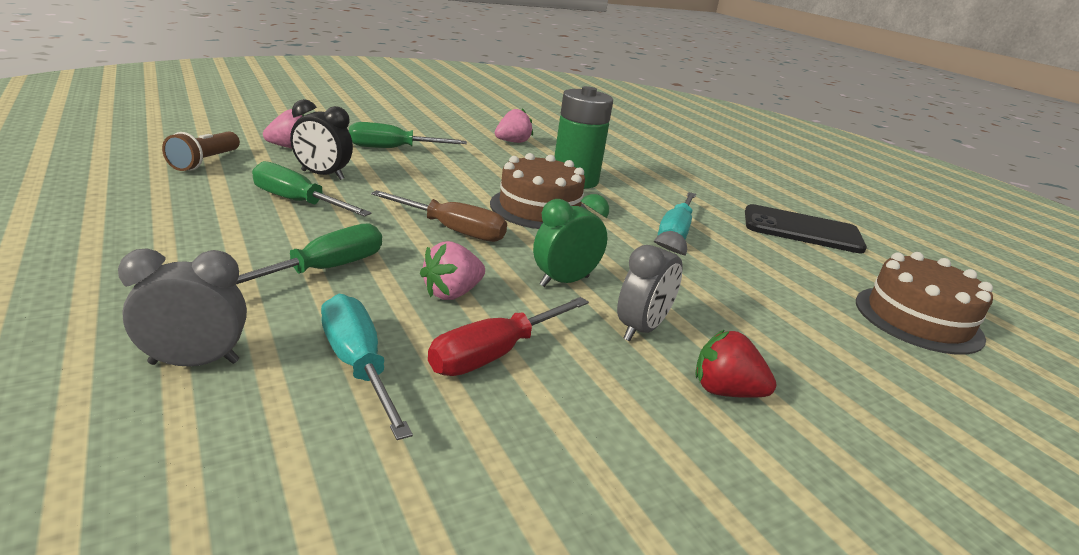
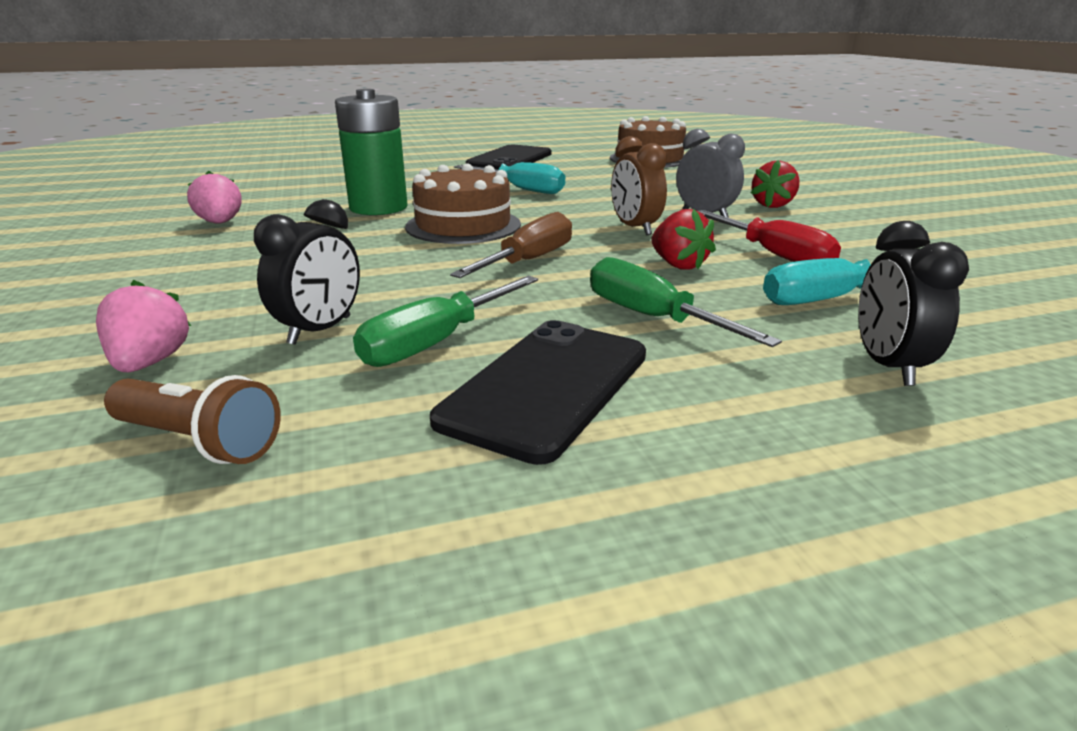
camera: 75 degrees left, 0 degrees up
(194, 362) = (888, 366): grey clock -> black clock
(223, 229) = (547, 387): none -> black phone
(393, 149) = (208, 286): green screwdriver -> none
(452, 293) = (678, 265): pink strawberry -> red strawberry
(564, 281) = (635, 228): green clock -> brown clock

